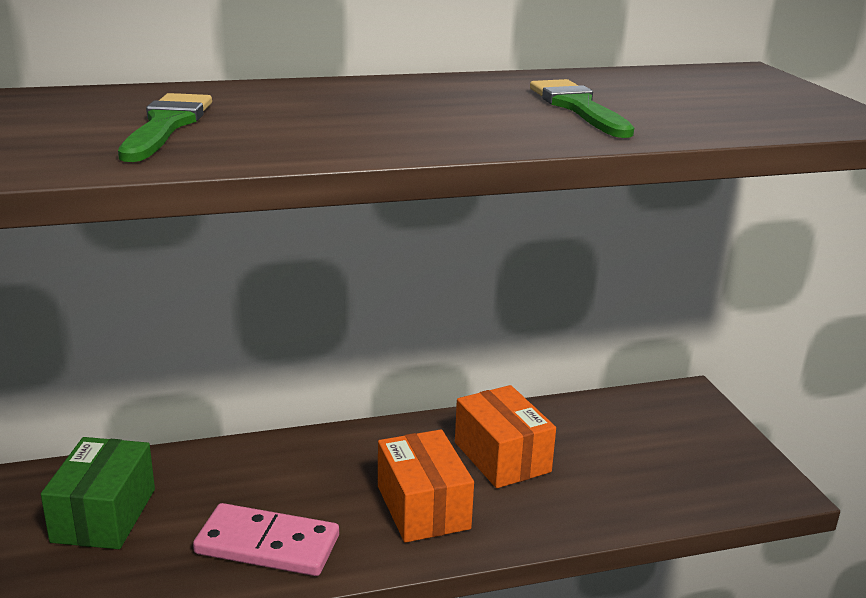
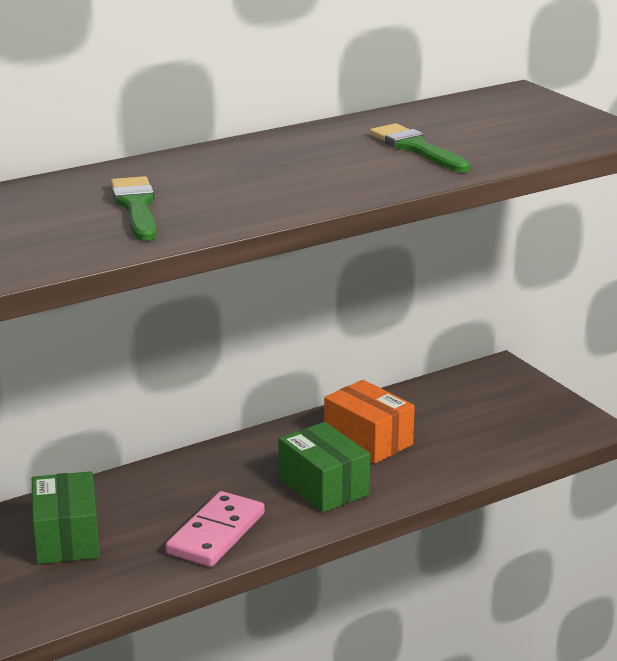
camera: 15 degrees left, 0 degrees up
(267, 545) = (216, 533): pink domino -> pink domino turned 60 degrees counterclockwise
(423, 507) = (323, 487): orange box -> green box

